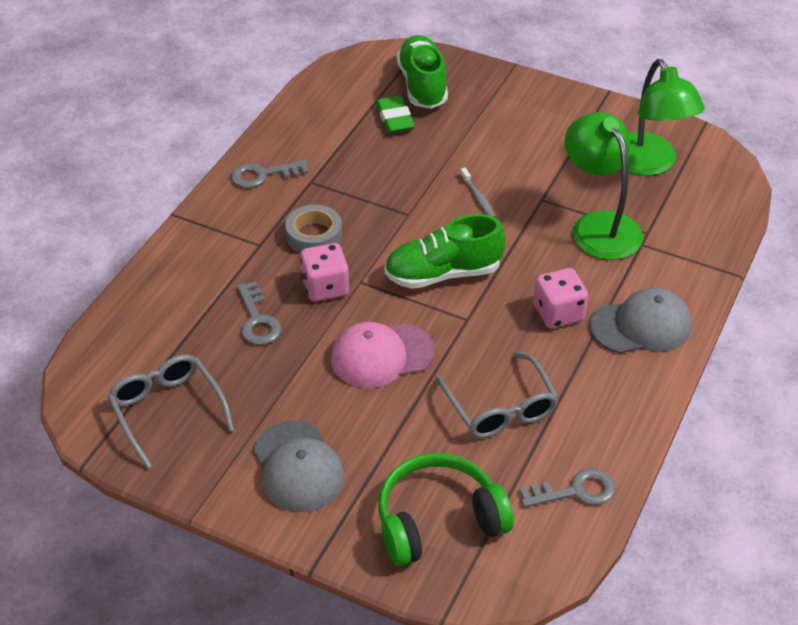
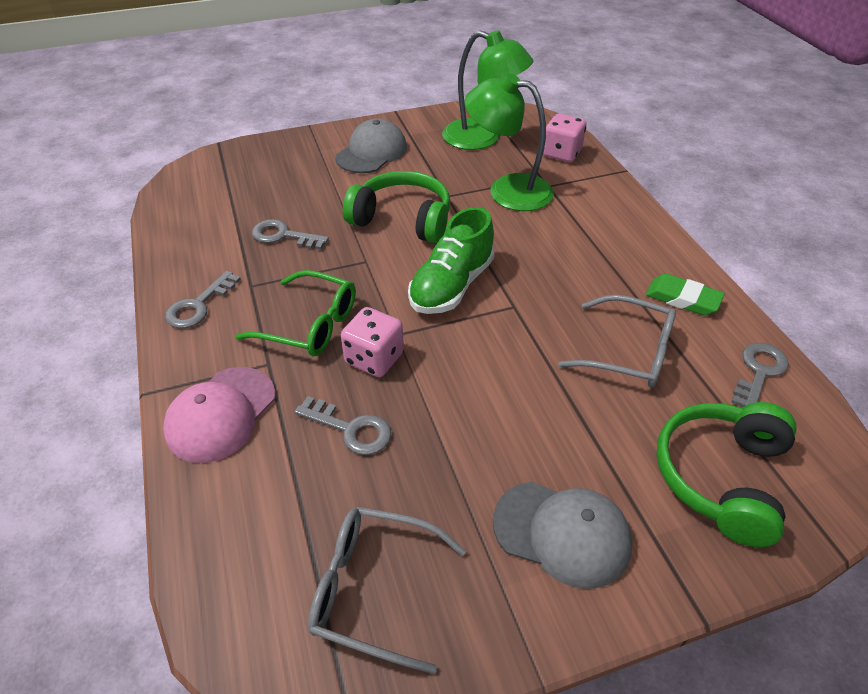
camera: 45 degrees left, 0 degrees up
(314, 235) = (309, 324): grey tape -> green glasses
(376, 156) = (283, 236): none -> grey key
(381, 355) = (493, 379): pink cap -> pink cap (221, 414)
(395, 118) = (263, 202): green eraser -> green eraser (682, 299)
(422, 85) = (256, 170): green shoe -> none
(478, 197) = (402, 219): grey toothbrush -> green headphones
(558, 313) = (565, 260): pink dice -> pink dice (561, 153)
(641, 325) = (623, 234): grey cap -> grey cap (372, 152)

